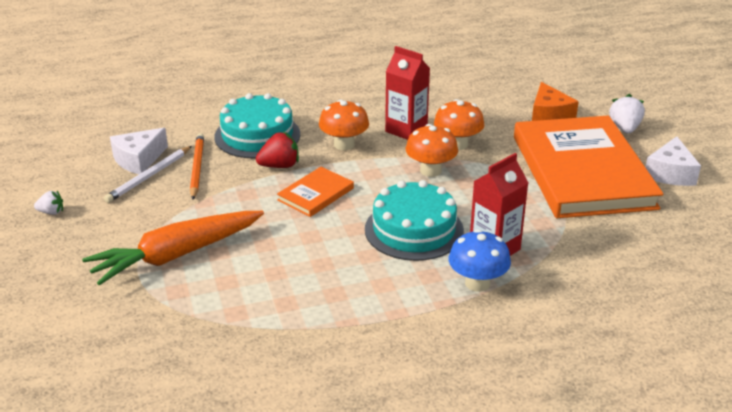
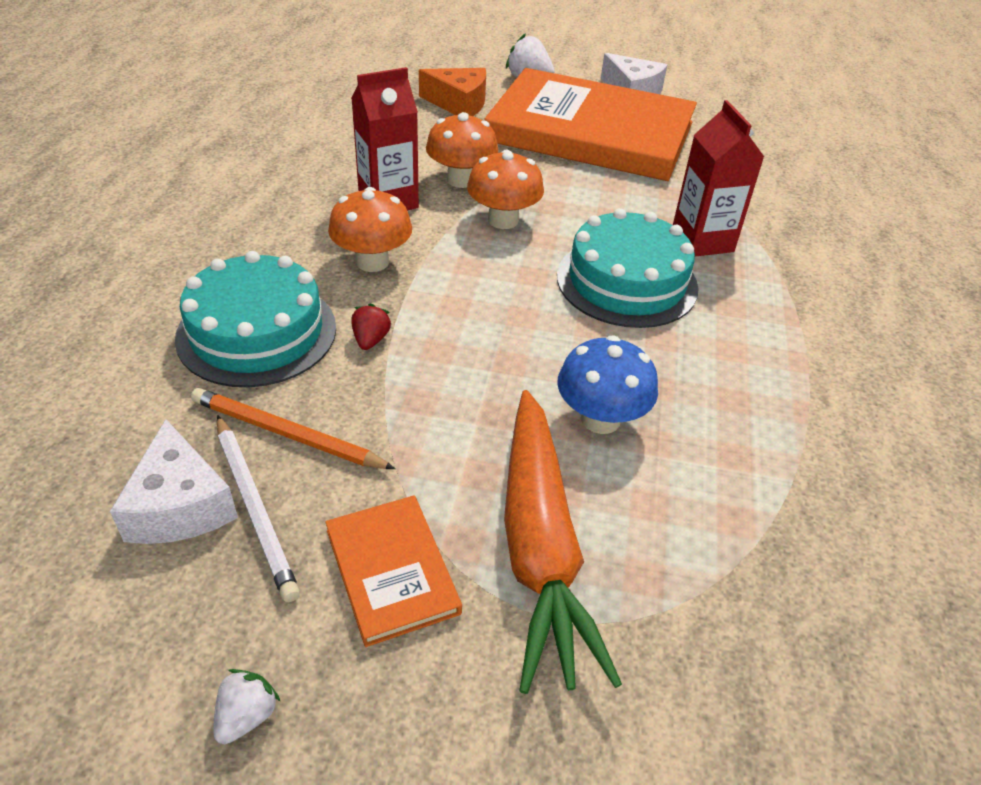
camera: 65 degrees left, 10 degrees up
(279, 166) = (370, 340): red strawberry -> red strawberry, size x0.62
(315, 194) = (479, 332): orange book -> orange book (391, 571)
(477, 283) = (764, 278): blue mushroom -> blue mushroom (600, 419)

